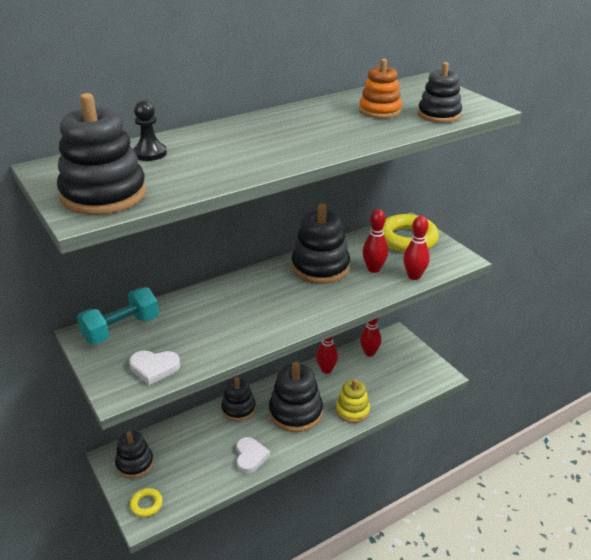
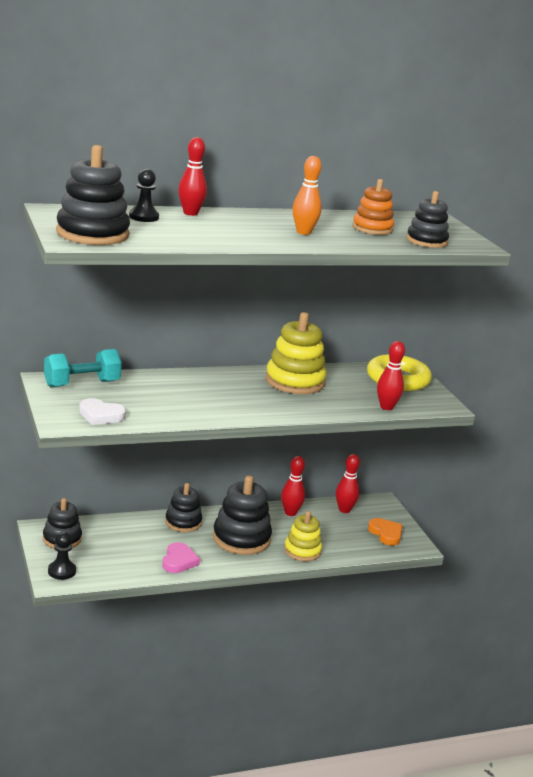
camera: 10 degrees right, 10 degrees down
(146, 504) = (62, 571): yellow ring -> black pawn
(250, 457) = (179, 561): white heart -> pink heart
(320, 133) = (303, 232): none -> orange bowling pin
(320, 267) = (295, 381): black stacking toy -> yellow stacking toy
(373, 269) = (348, 394): red bowling pin -> red bowling pin (190, 213)
(413, 369) = (386, 534): none -> orange heart

